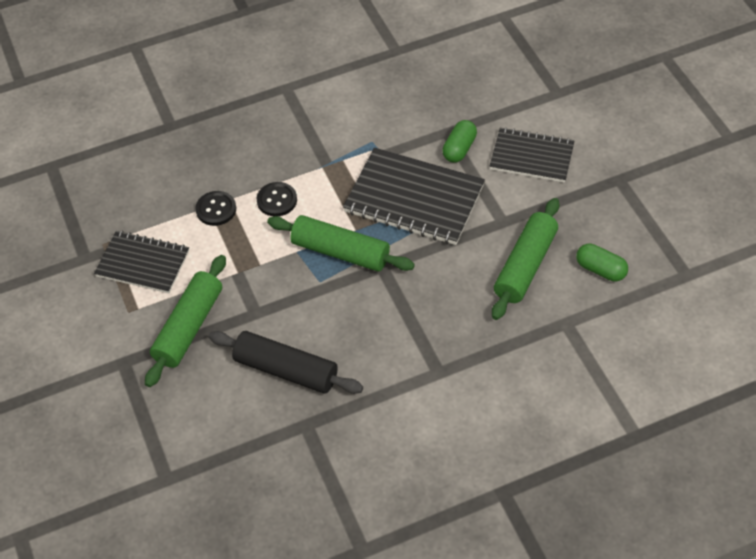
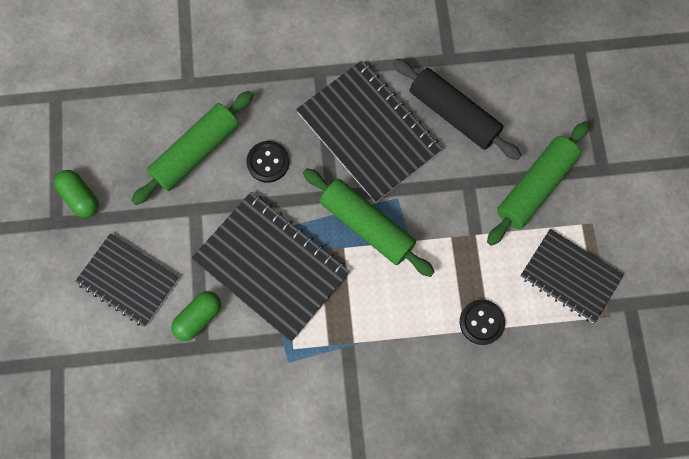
camera: 165 degrees left, 20 degrees up
(277, 200) = (414, 313): black button -> black button (268, 162)
(367, 329) = (368, 132): none -> black notebook
(600, 269) = (129, 126): green capsule -> green capsule (80, 197)

